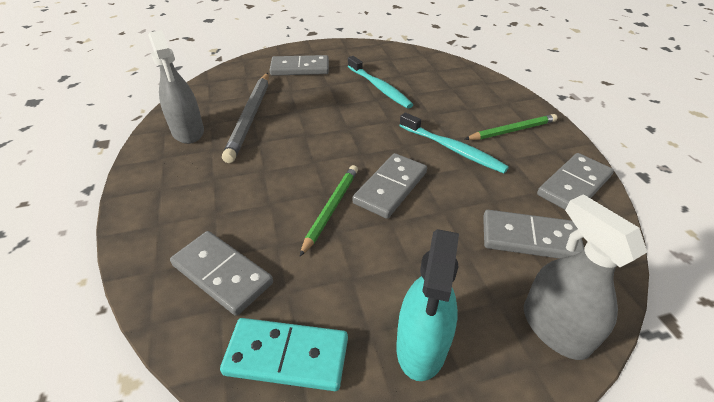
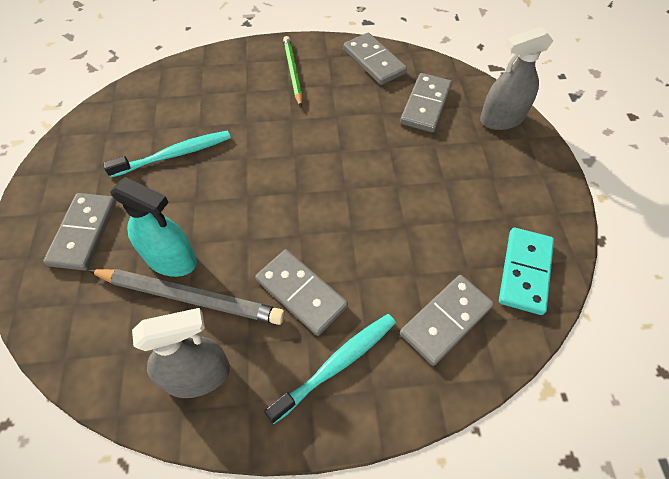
camera: 80 degrees left, 15 degrees up
(331, 208) = (374, 227): green pencil -> none
(390, 187) = (353, 177): grey domino -> grey domino (301, 293)
(421, 345) = (515, 190): turquoise spray bottle -> turquoise spray bottle (171, 259)
(452, 149) = (308, 120): turquoise toothbrush -> turquoise toothbrush (336, 364)

